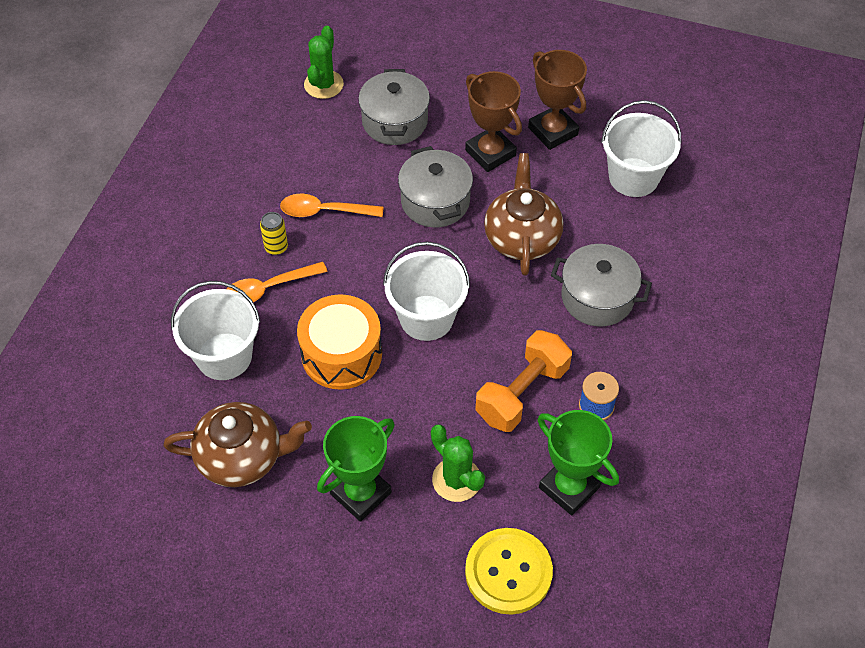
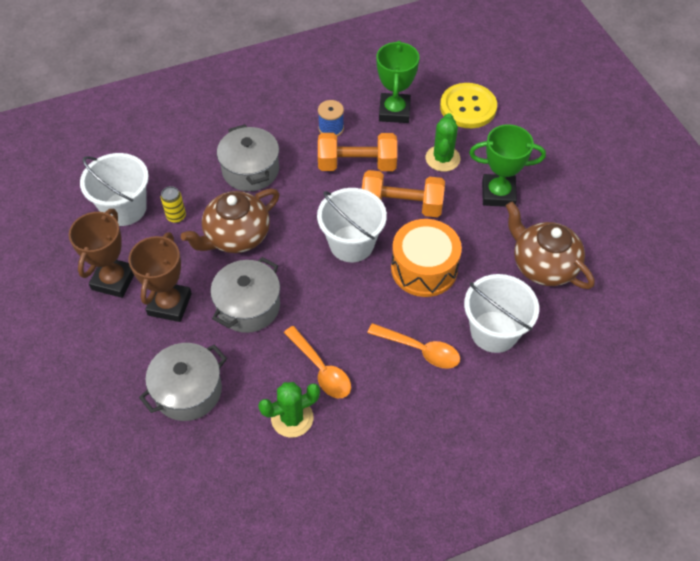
camera: 130 degrees left, 0 degrees up
(276, 247) = (382, 374): yellow can -> yellow can (176, 216)
(323, 84) = (187, 479): green cactus -> green cactus (292, 418)
(431, 392) = (401, 205): none -> orange dumbbell

